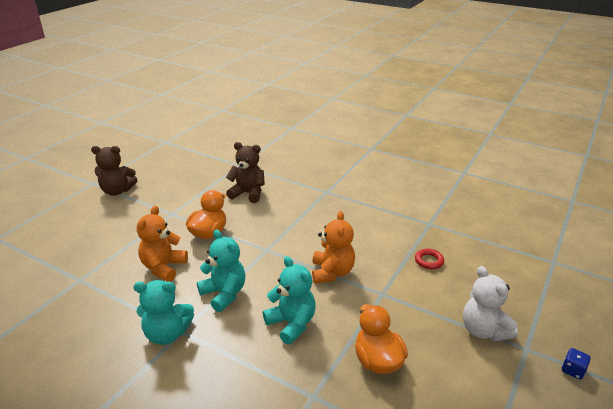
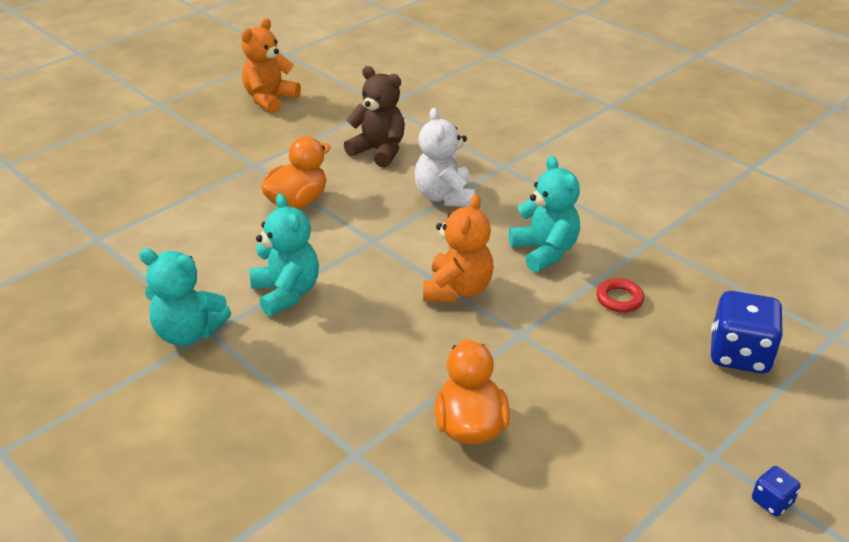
camera: 15 degrees right, 5 degrees up
(117, 191) = (189, 120): brown teddy bear -> none
(163, 267) = (215, 241): orange teddy bear -> orange teddy bear (270, 99)
(291, 324) = (366, 352): turquoise teddy bear -> turquoise teddy bear (544, 251)
(484, 330) = (656, 416): white teddy bear -> white teddy bear (445, 197)
(510, 282) = (739, 354): none -> blue dice

